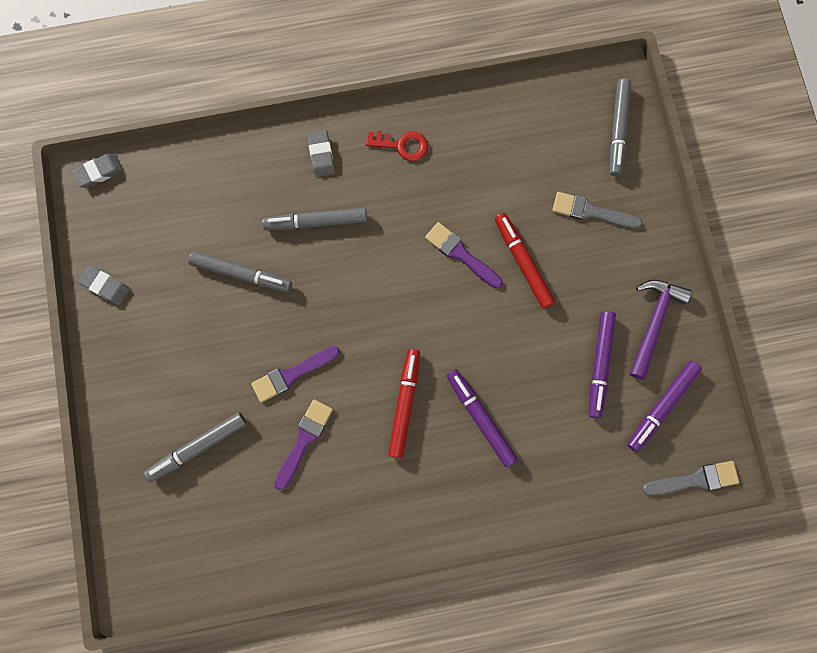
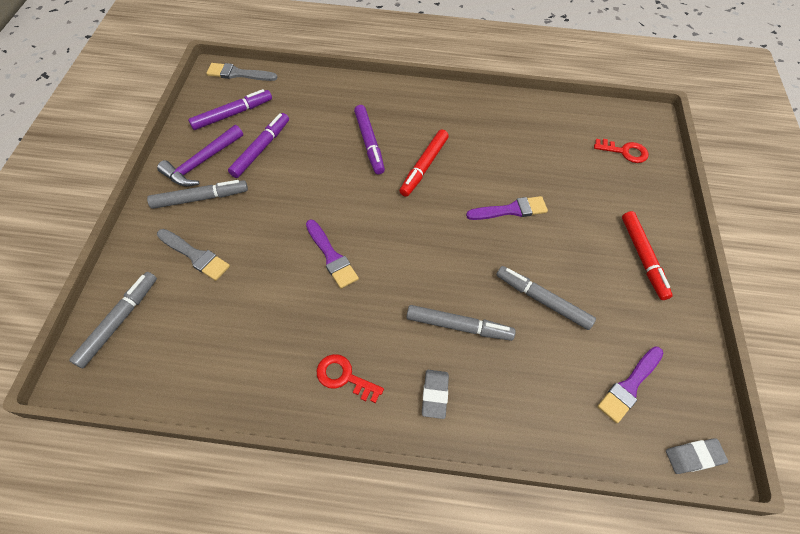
camera: 165 degrees left, 20 degrees down
(106, 286) = (680, 329): grey eraser -> none
(166, 514) = (625, 152): none -> red key
(198, 447) = (597, 184): grey marker -> grey marker (200, 198)
(304, 440) = (510, 166): purple brush -> purple brush (629, 386)
(522, 262) = (280, 234): red marker -> red marker (642, 258)

